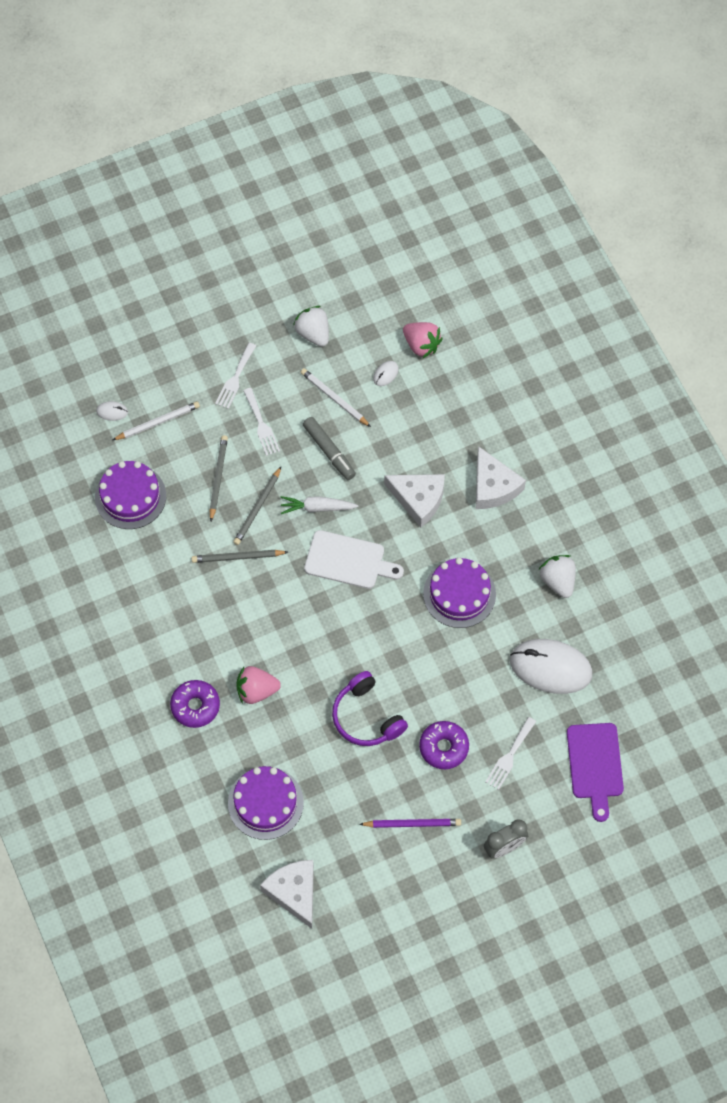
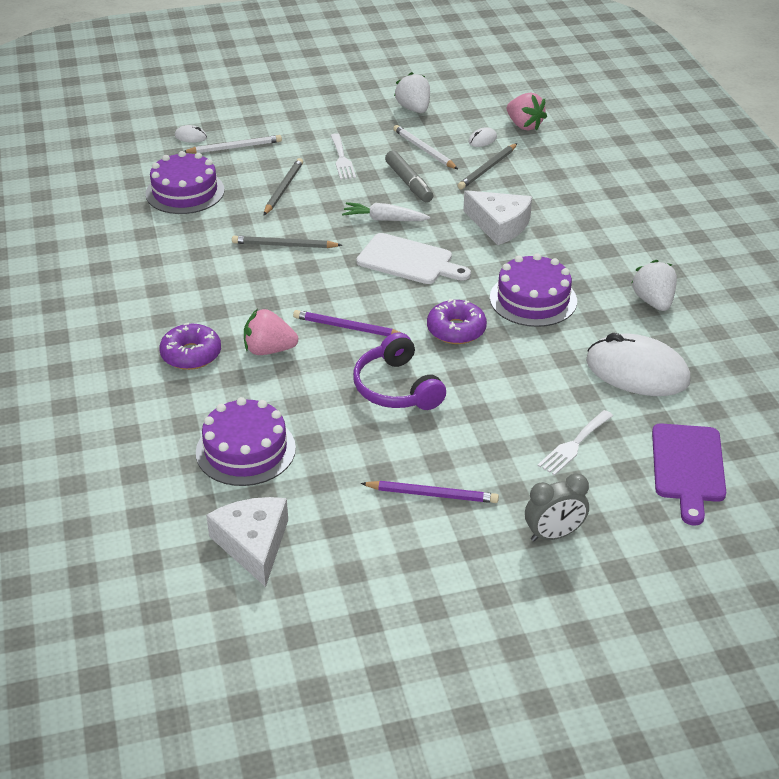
camera: 10 degrees right, 25 degrees down
(235, 379) = (325, 128): white fork -> none
(257, 507) = (319, 213): grey pencil -> grey pencil (487, 168)
(314, 653) = (348, 327): none -> purple pencil
(444, 747) = (489, 426): purple donut -> purple donut (456, 330)
(493, 486) = (586, 224): white cheese -> none

